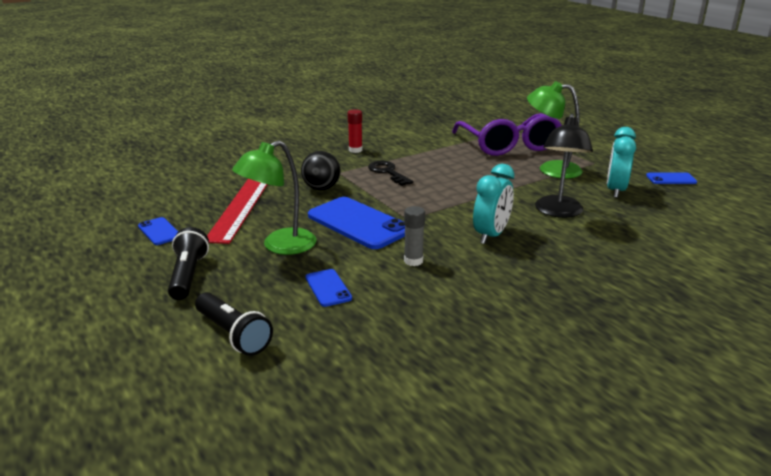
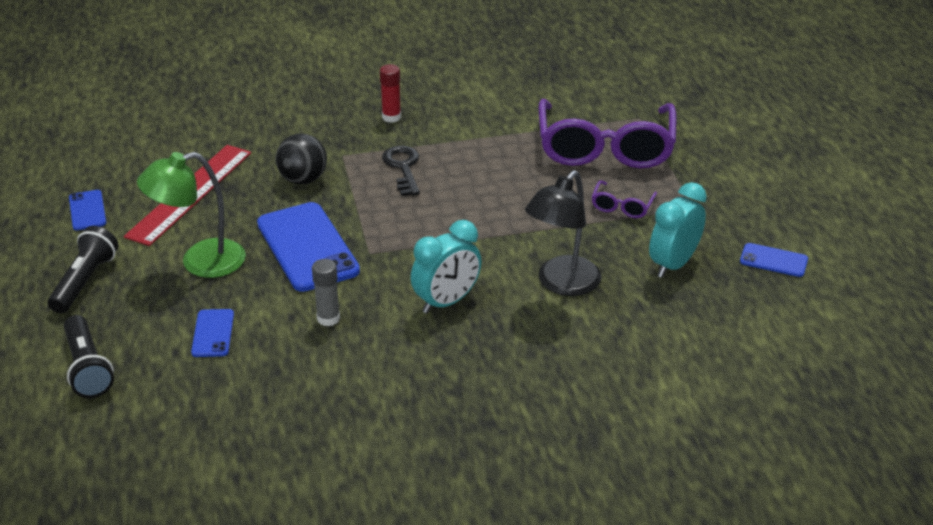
camera: 20 degrees right, 10 degrees up
(550, 169) = (622, 206): green lamp -> purple glasses

